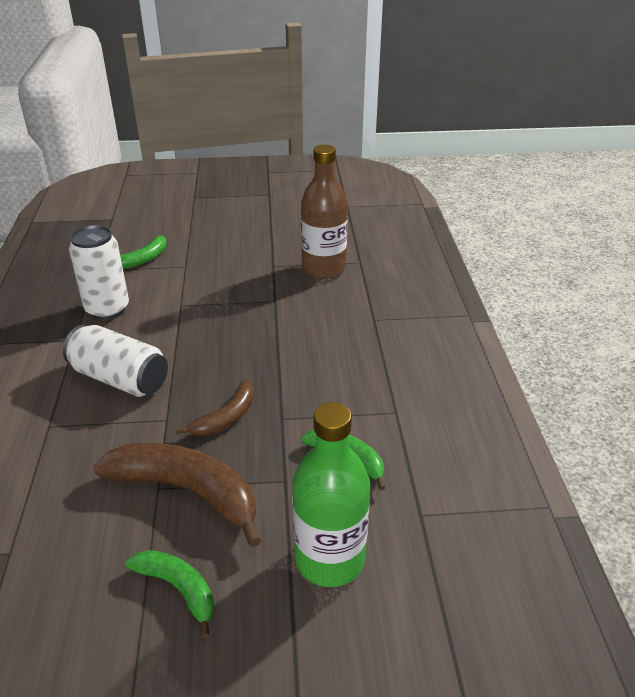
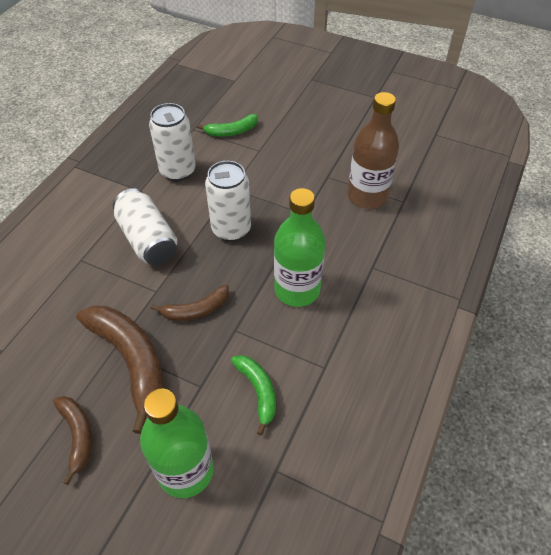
camera: 30 degrees right, 15 degrees up
(178, 588) = (77, 435): green banana -> brown banana
(208, 338) = (231, 229): none -> white can
(317, 362) = (297, 289): none -> green bottle

